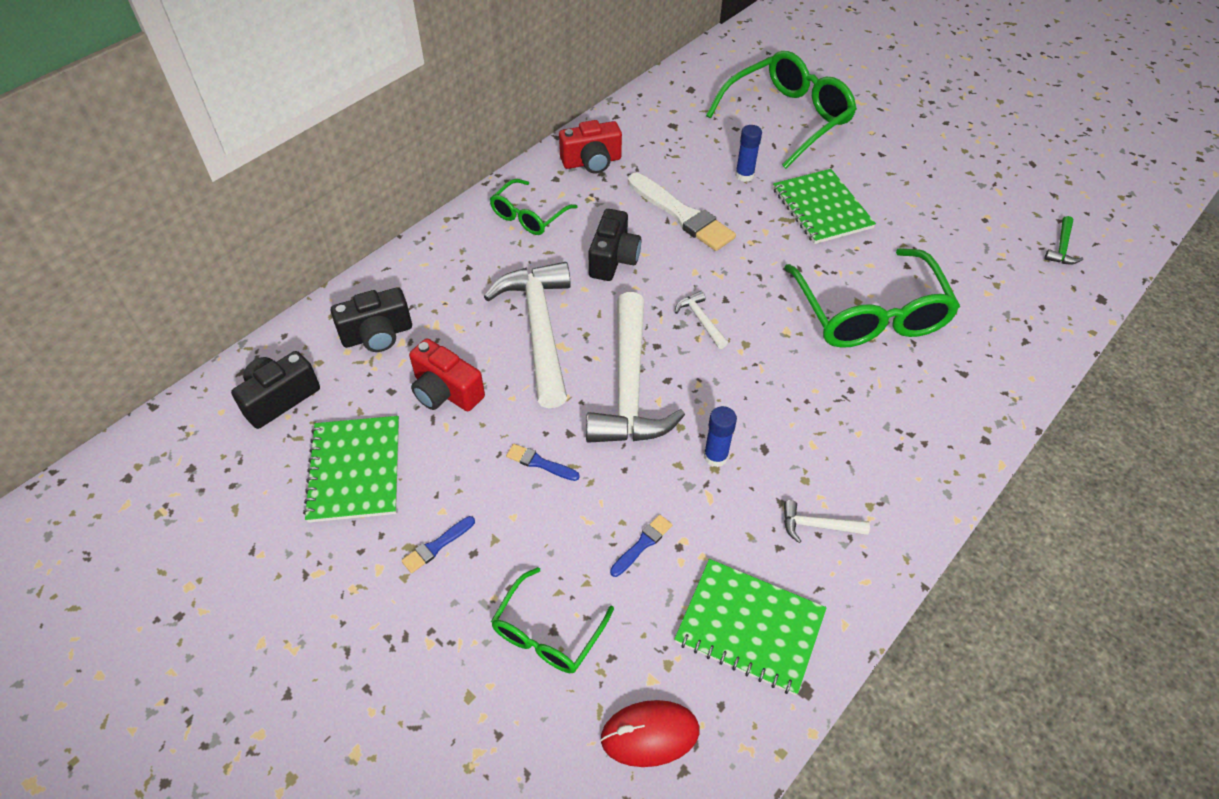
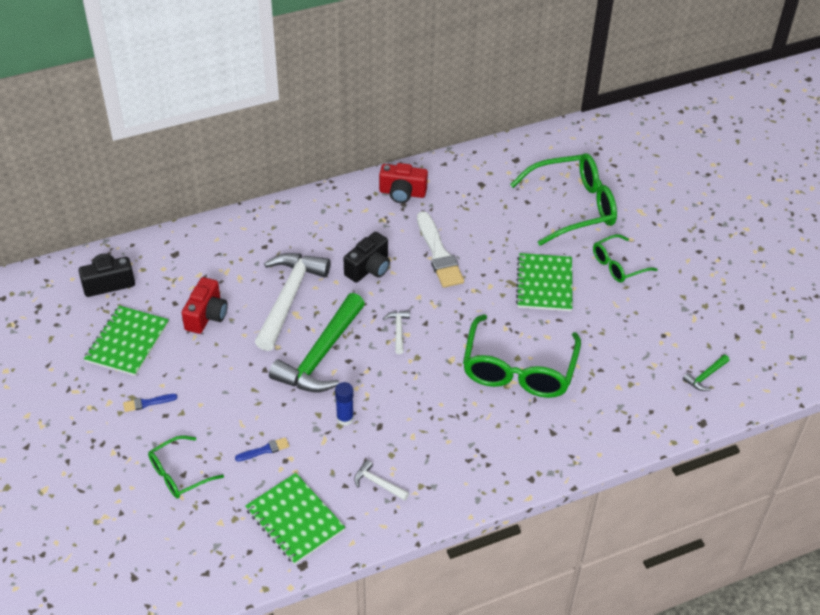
camera: 25 degrees right, 5 degrees down
(377, 335) = (187, 265): black camera -> none
(445, 391) = (206, 316): red camera -> red camera turned 135 degrees counterclockwise
(529, 215) = (333, 218): green glasses -> green glasses (618, 265)
(540, 463) = (235, 380): blue brush -> none
(629, 386) = (321, 355): white hammer -> green hammer
(650, 734) = (200, 548): red mouse -> none
(744, 175) = (506, 240): blue glue stick -> none

